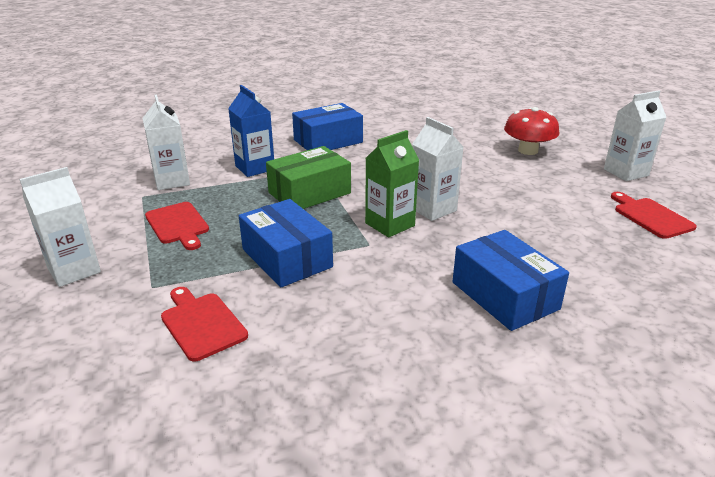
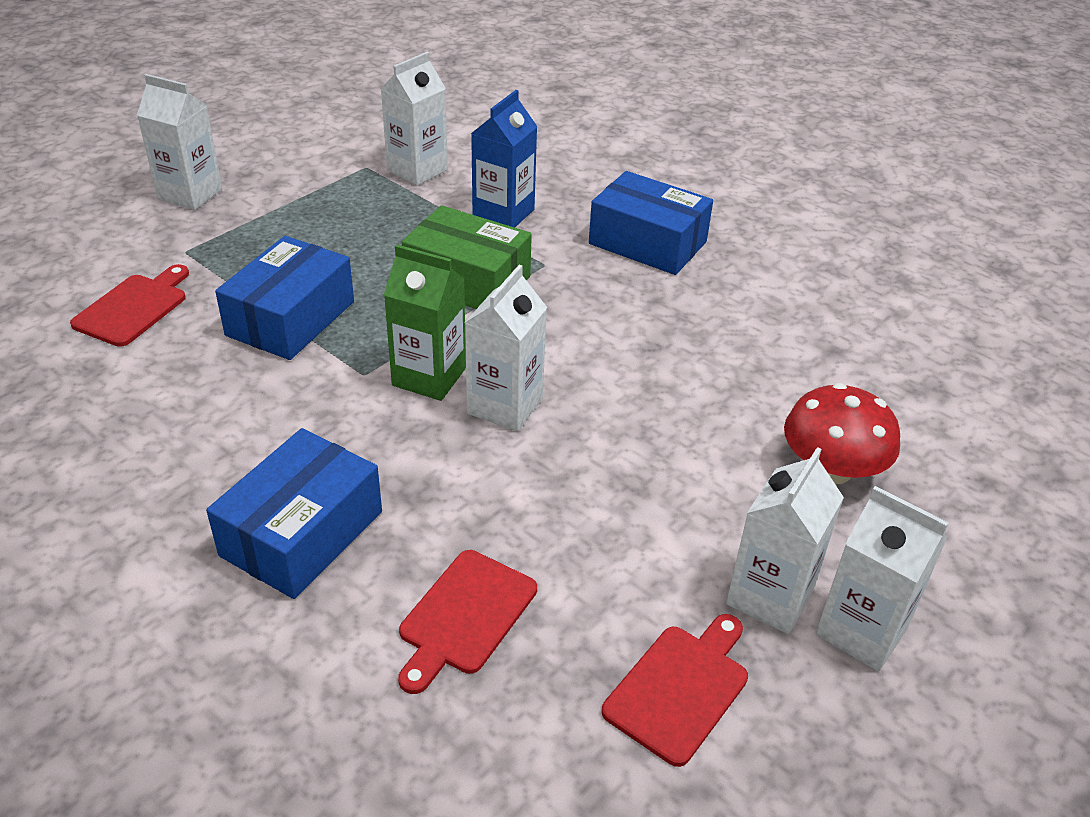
camera: 60 degrees right, 10 degrees up
(178, 225) = (317, 216): red cutting board -> red cutting board (465, 616)
(601, 184) = (770, 596): none -> white carton

